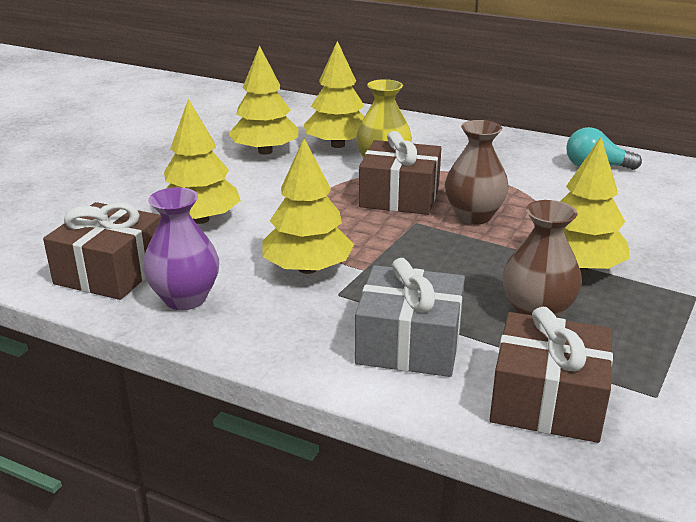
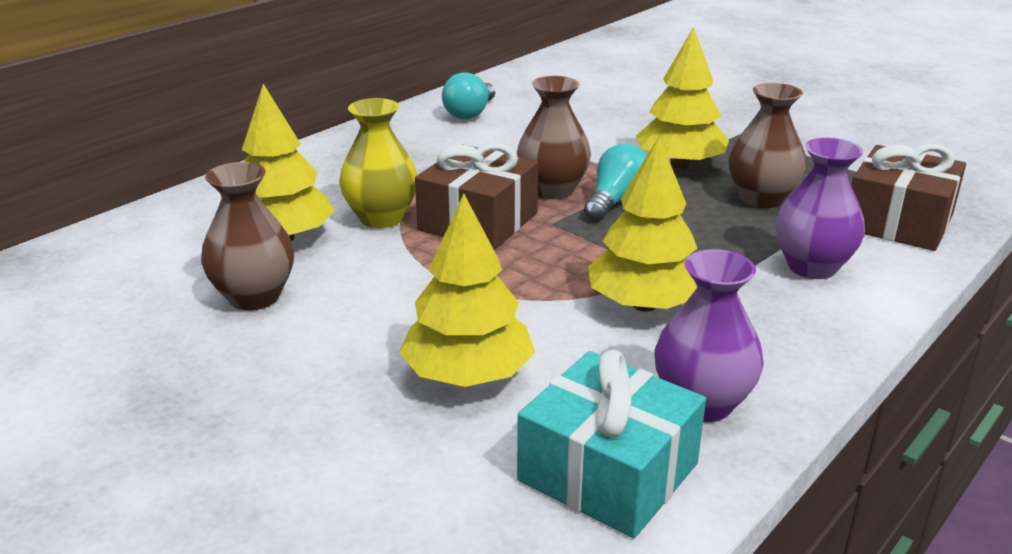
camera: 75 degrees left, 0 degrees up
(111, 271) = (608, 472): brown gift -> turquoise gift
(265, 151) = (254, 297): yellow tree -> brown vase
(409, 343) = (812, 267): grey gift -> purple vase
(474, 243) = (616, 201): none -> turquoise light bulb

